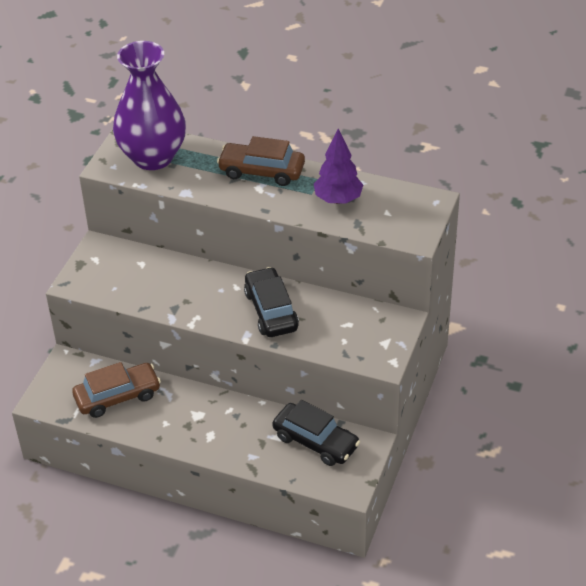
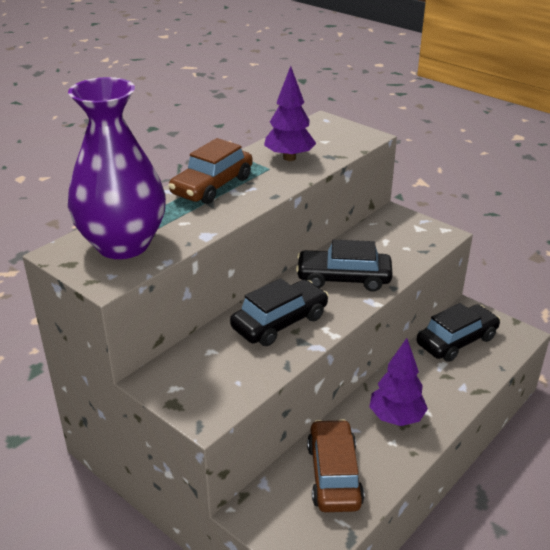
camera: 70 degrees left, 10 degrees down
(192, 289) = (280, 322): none -> black car
(193, 419) = (396, 418): none -> purple tree

